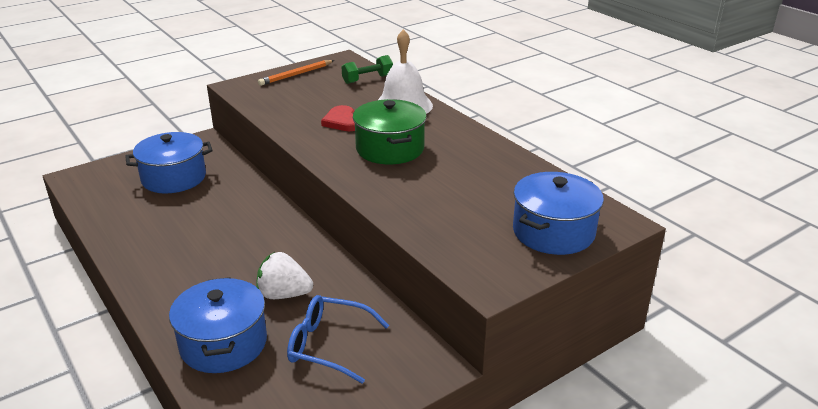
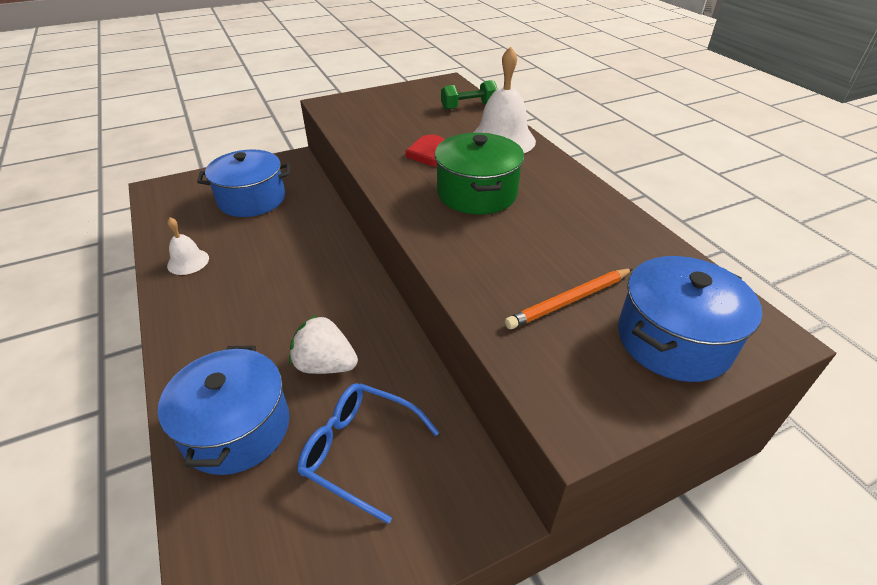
camera: 10 degrees right, 10 degrees up
(132, 233) = (188, 261): none -> white bell
(296, 75) = (394, 96): orange pencil -> orange pencil (569, 301)

